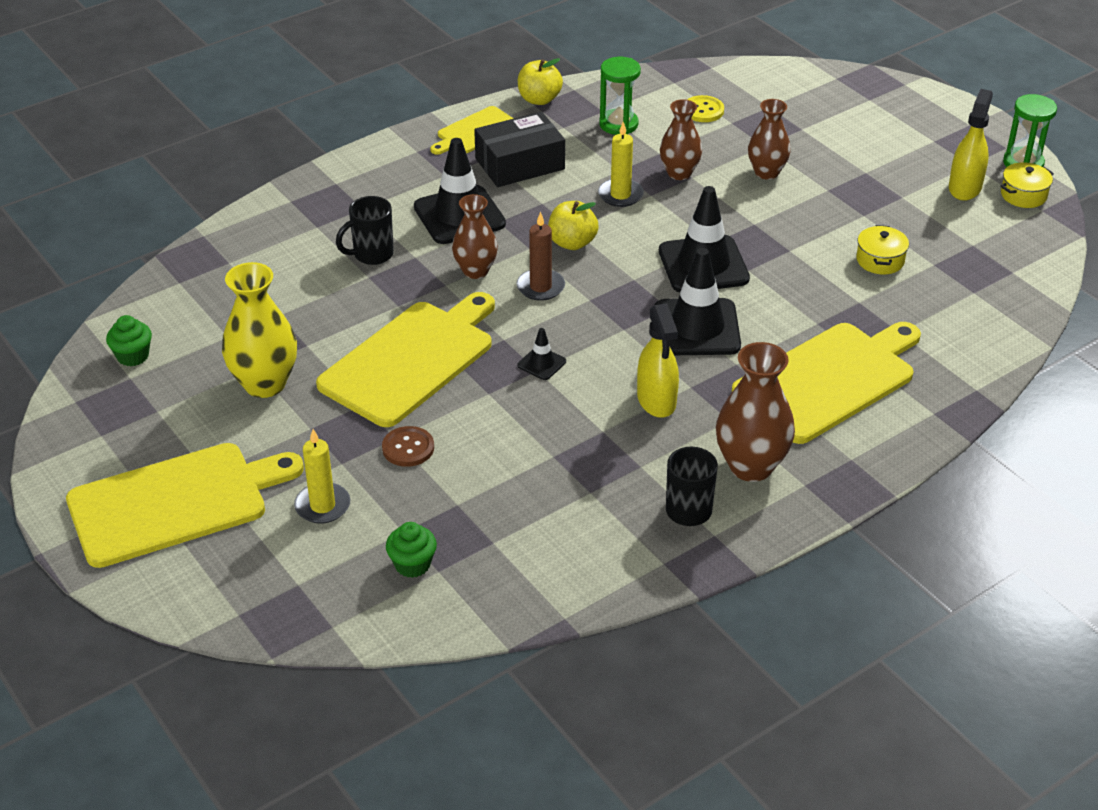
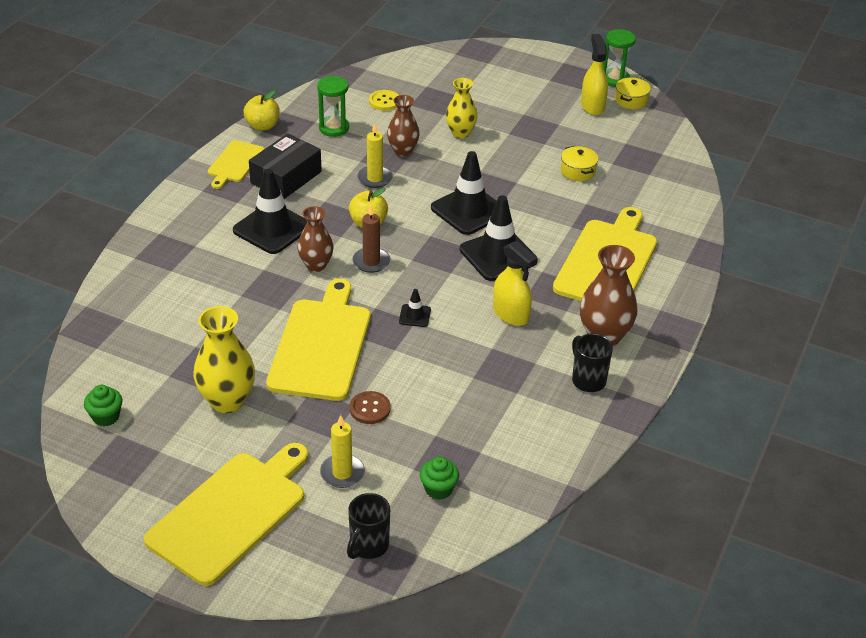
camera: 30 degrees left, 0 degrees up
(371, 255) = (230, 278): black mug -> black mug (368, 546)
(766, 172) = (460, 133): brown vase -> yellow vase

